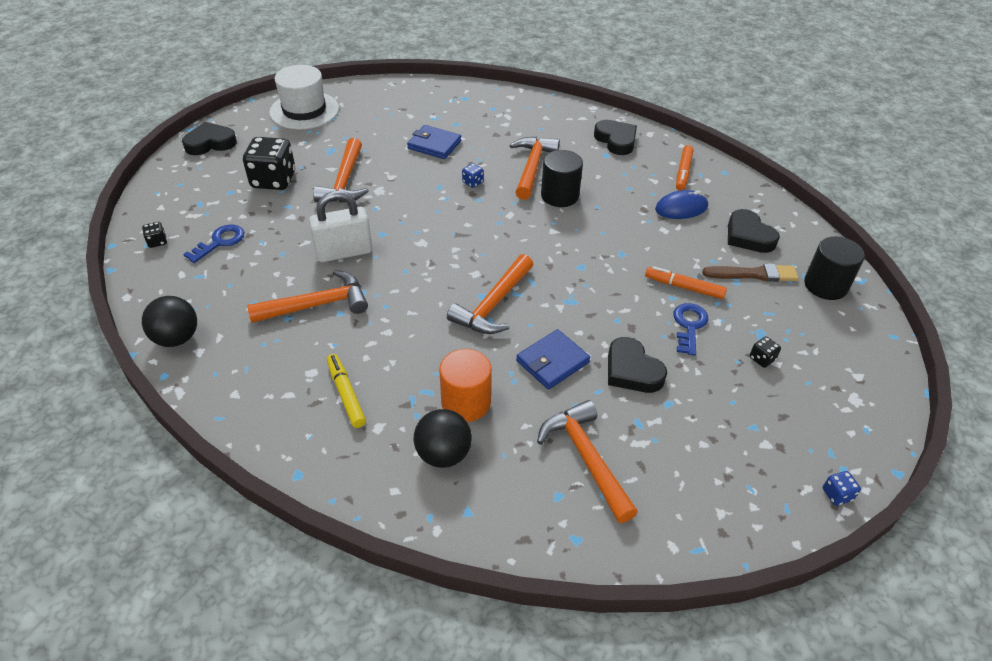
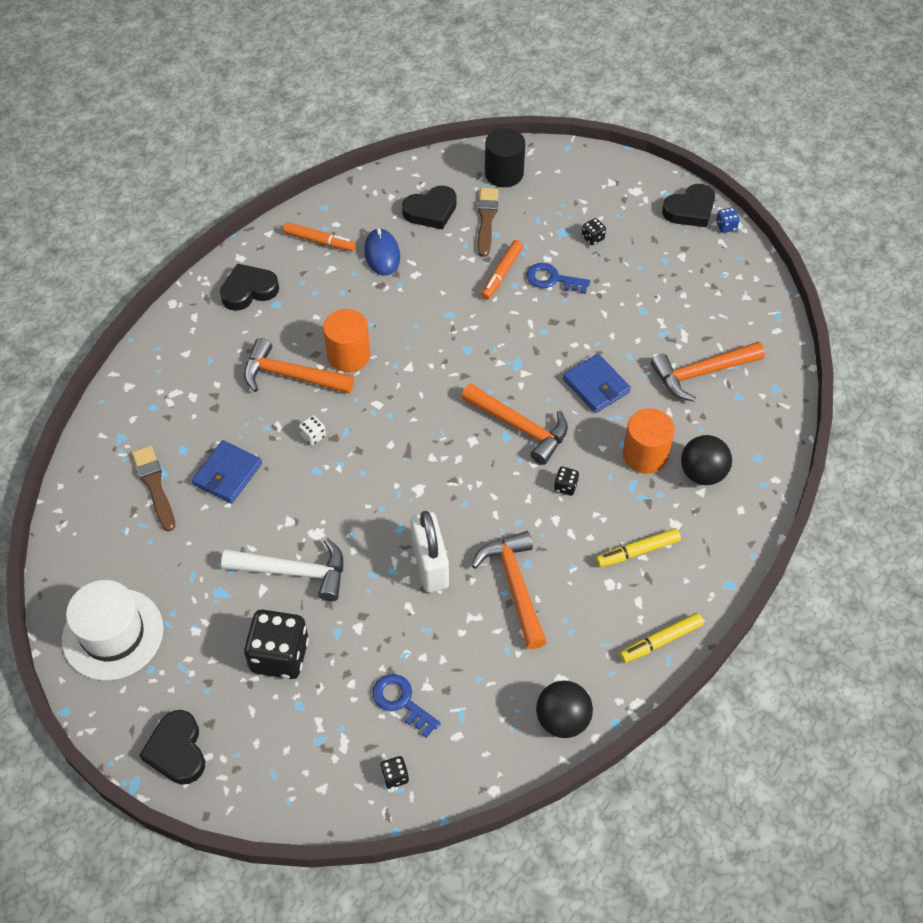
camera: 85 degrees left, 10 degrees up
(241, 412) = (661, 641): none -> yellow marker
(344, 181) = (294, 572): orange hammer -> white hammer
(423, 115) = (154, 486): none -> brown brush
(425, 338) = (565, 486): none -> black dice
(473, 182) = (313, 436): blue dice -> white dice
(559, 195) = (348, 355): black cylinder -> orange cylinder
(632, 370) = (606, 329): black heart -> black heart (690, 210)

